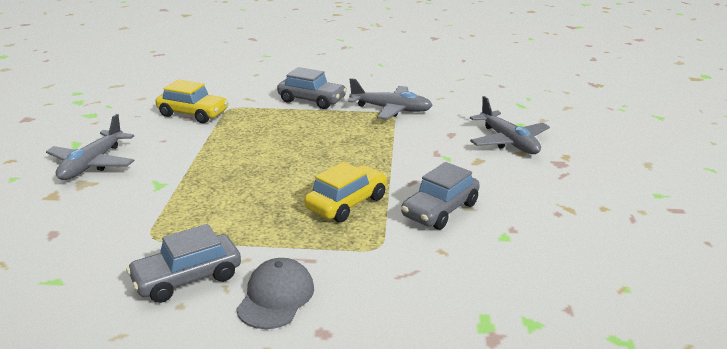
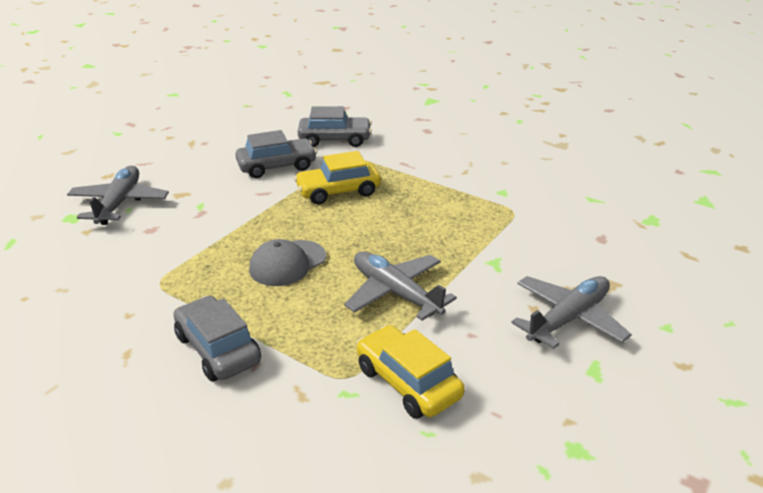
camera: 150 degrees left, 5 degrees up
(187, 278) = (494, 175): grey car -> grey car (335, 140)
(276, 297) = (442, 150): grey cap -> grey cap (287, 263)
(391, 109) = (149, 289): grey plane -> grey plane (395, 293)

